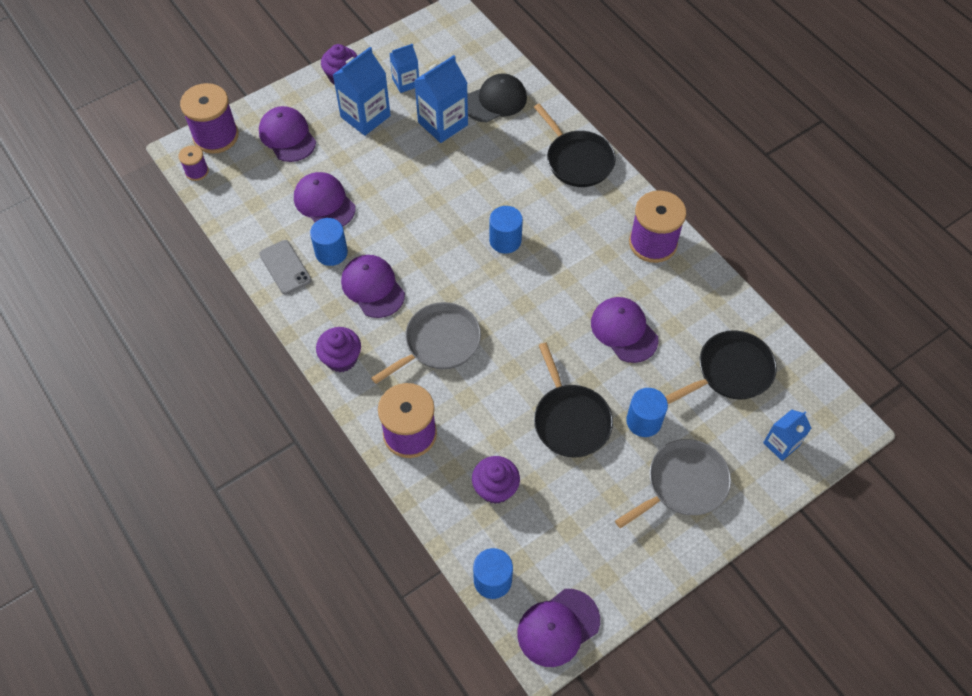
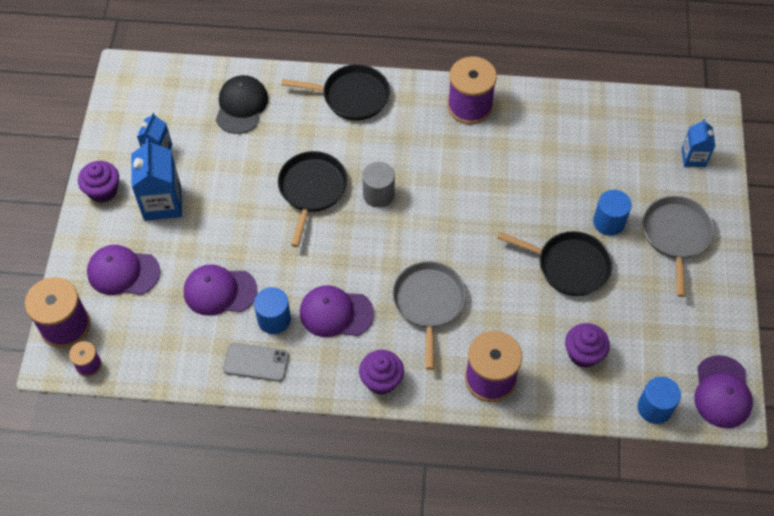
camera: 50 degrees left, 0 degrees up
(443, 124) = (226, 156): blue carton -> none
(505, 240) = (378, 194): blue cylinder -> grey cylinder
(624, 331) = (526, 179): purple cap -> none
(731, 371) = (614, 142): black pan -> black pan (312, 189)

